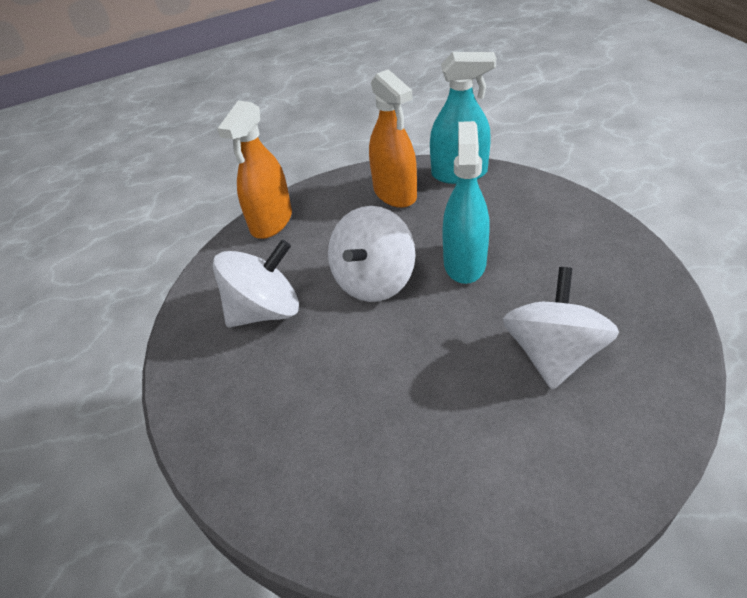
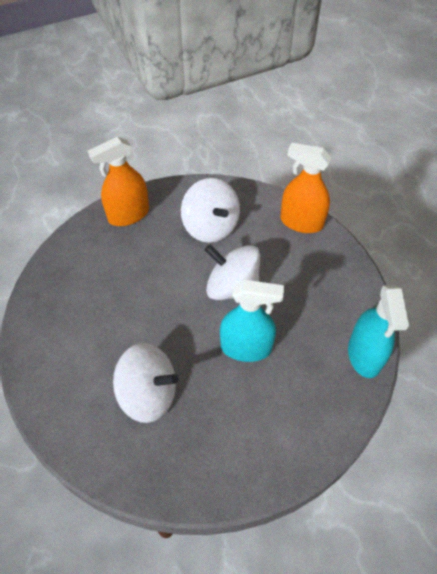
camera: 85 degrees right, 10 degrees up
(395, 193) = (335, 303): orange spray bottle -> orange spray bottle (128, 215)

